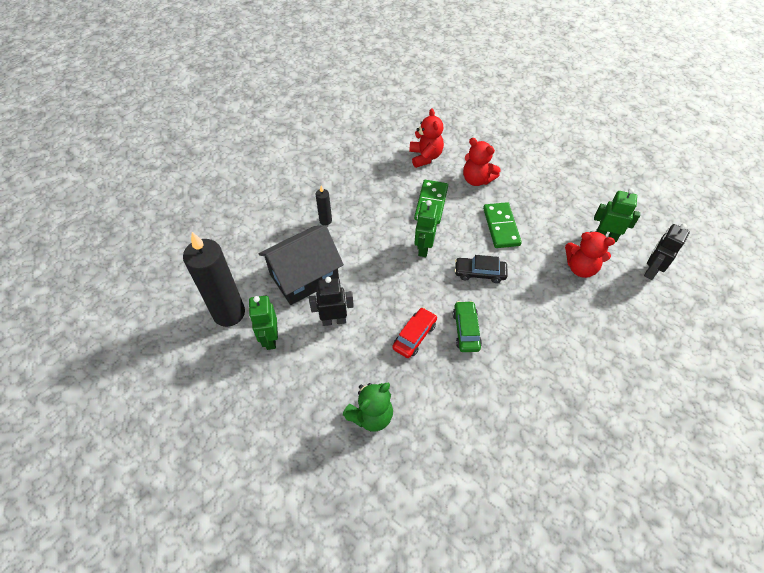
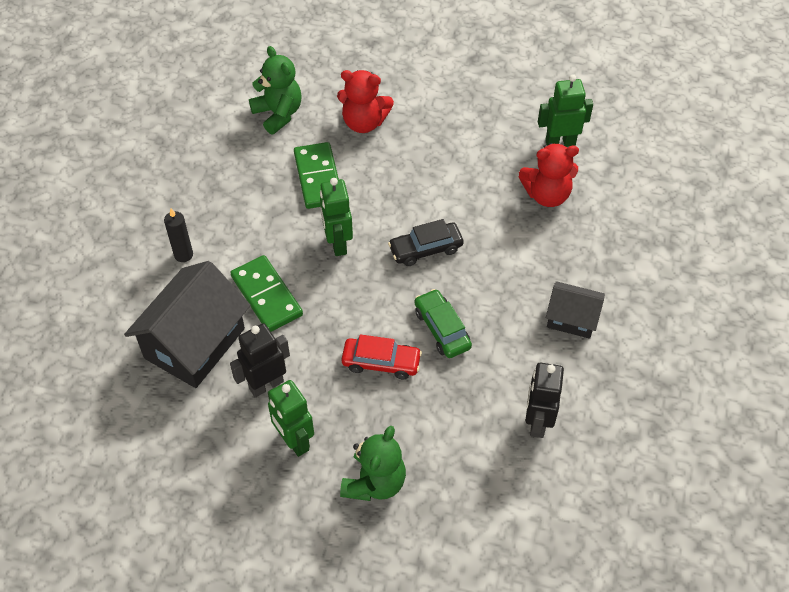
camera: 25 degrees left, 0 degrees up
(229, 313) = (115, 433): black candle -> none
(270, 339) = (192, 443): green robot -> green robot (294, 441)
(414, 336) = (381, 362): red car -> red car turned 90 degrees clockwise
(425, 157) = (278, 114): red teddy bear -> green teddy bear
(501, 227) = (425, 177): green domino -> green domino (267, 296)
(561, 359) = (572, 318): none -> black house
(651, 270) = (630, 167): black robot -> black robot (537, 422)

